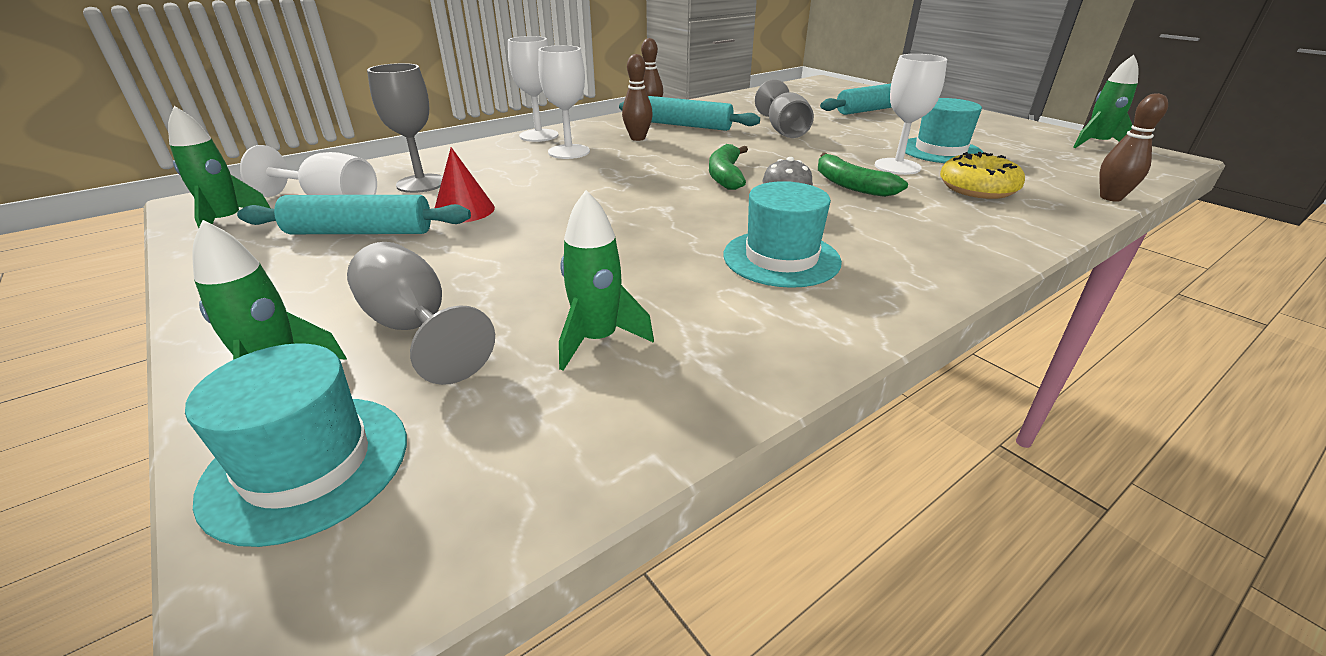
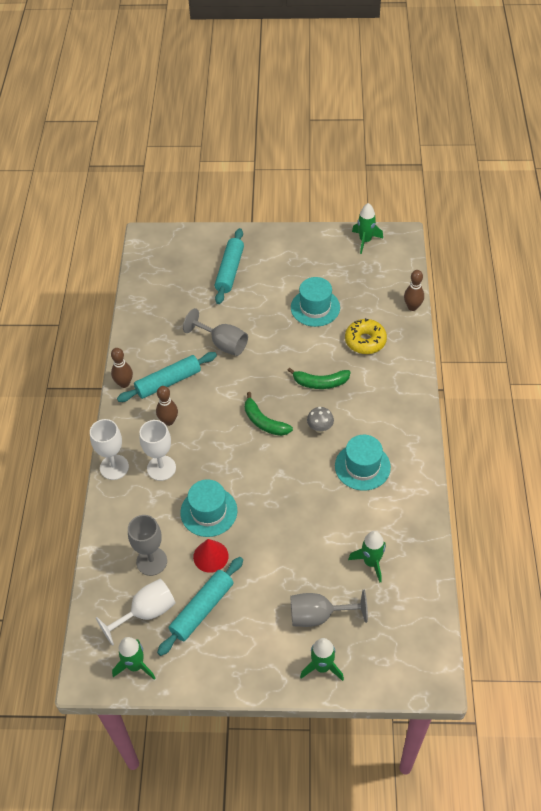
camera: 50 degrees left, 20 degrees up
(307, 465) = (378, 667): turquoise hat -> turquoise hat (208, 511)
(897, 166) = (317, 344): white goblet -> none

